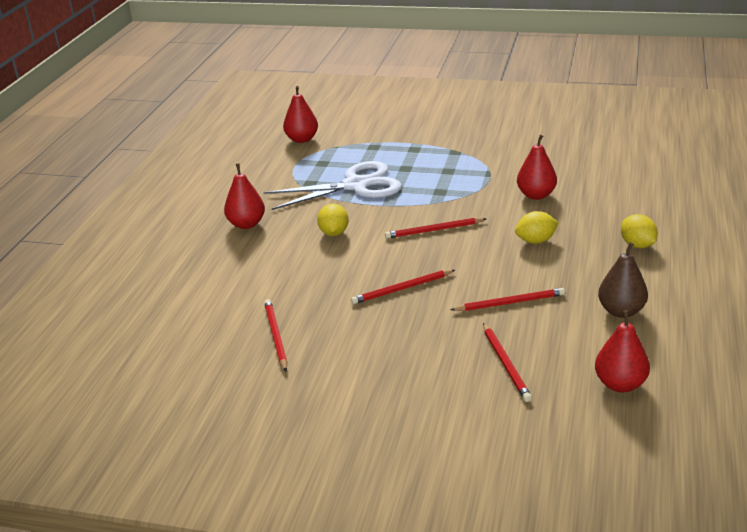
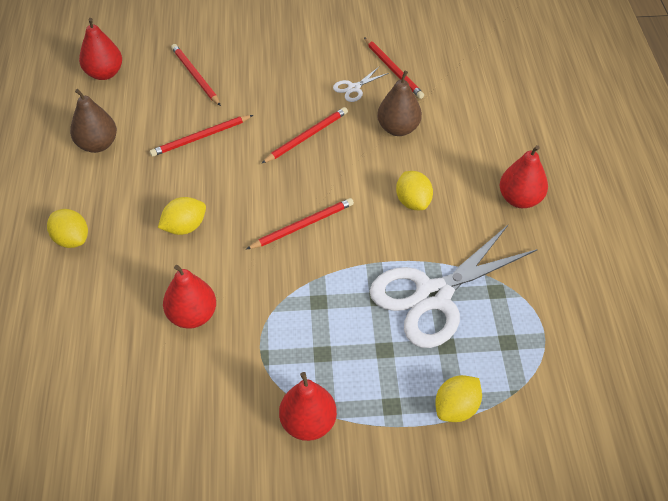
camera: 160 degrees right, 20 degrees up
(302, 139) = (579, 404): red pear -> red pear (308, 423)
(309, 283) = (398, 128): none -> brown pear
(330, 324) = (354, 88): none -> white scissors
(375, 145) = (456, 408): none -> yellow lemon

